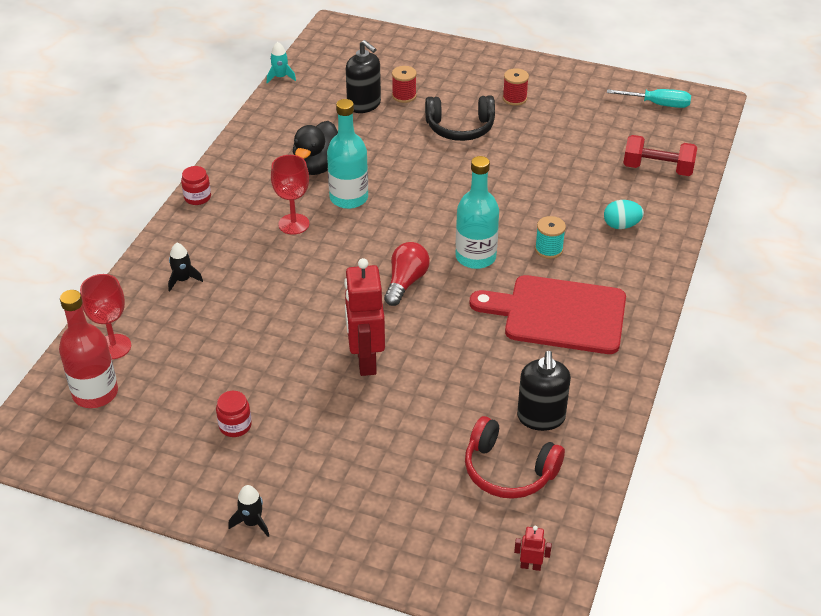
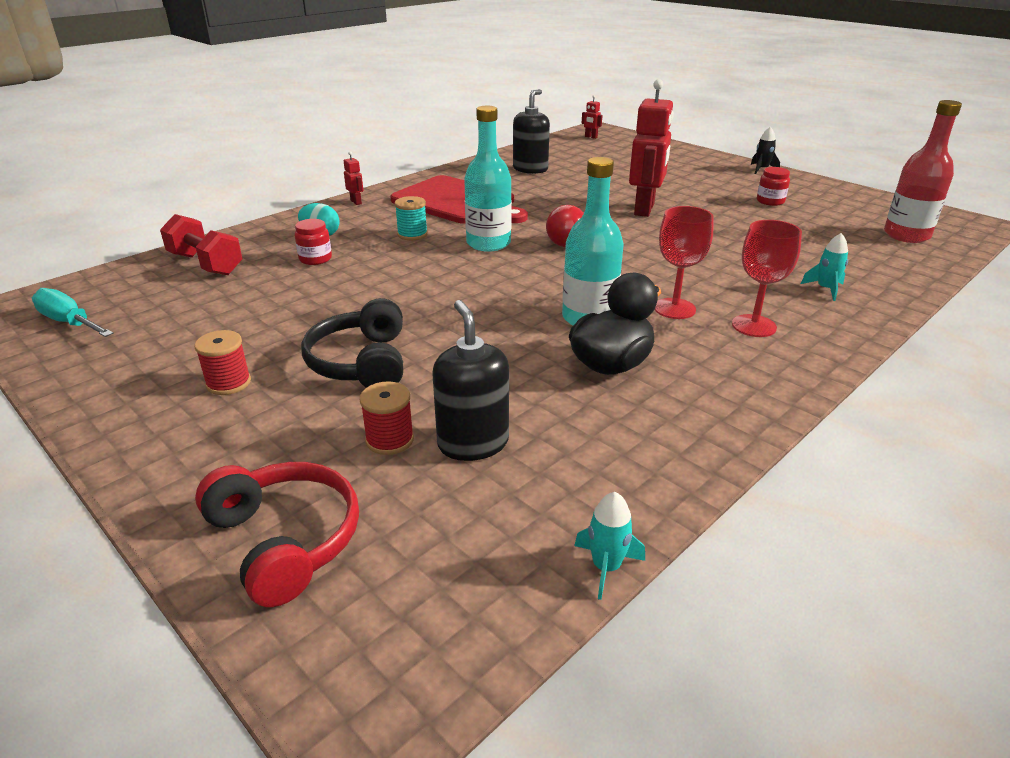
camera: 155 degrees left, 10 degrees down
(114, 347) = (898, 257): red goblet -> red goblet (754, 326)
(183, 280) = (825, 289): black rocket -> turquoise rocket
(197, 197) = (811, 368): red jar -> red jar (315, 259)
(460, 128) = (361, 362): black headphones -> black headphones turned 120 degrees counterclockwise
(508, 471) = (574, 158): red headphones -> red headphones (285, 540)
(652, 282) = (356, 202): none -> red robot

